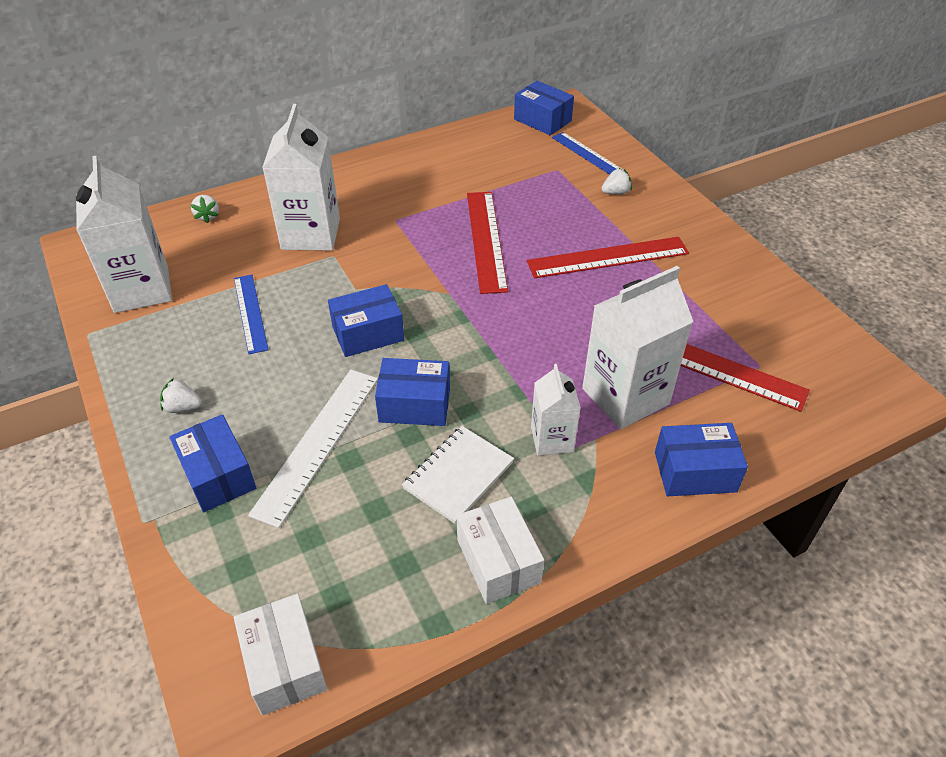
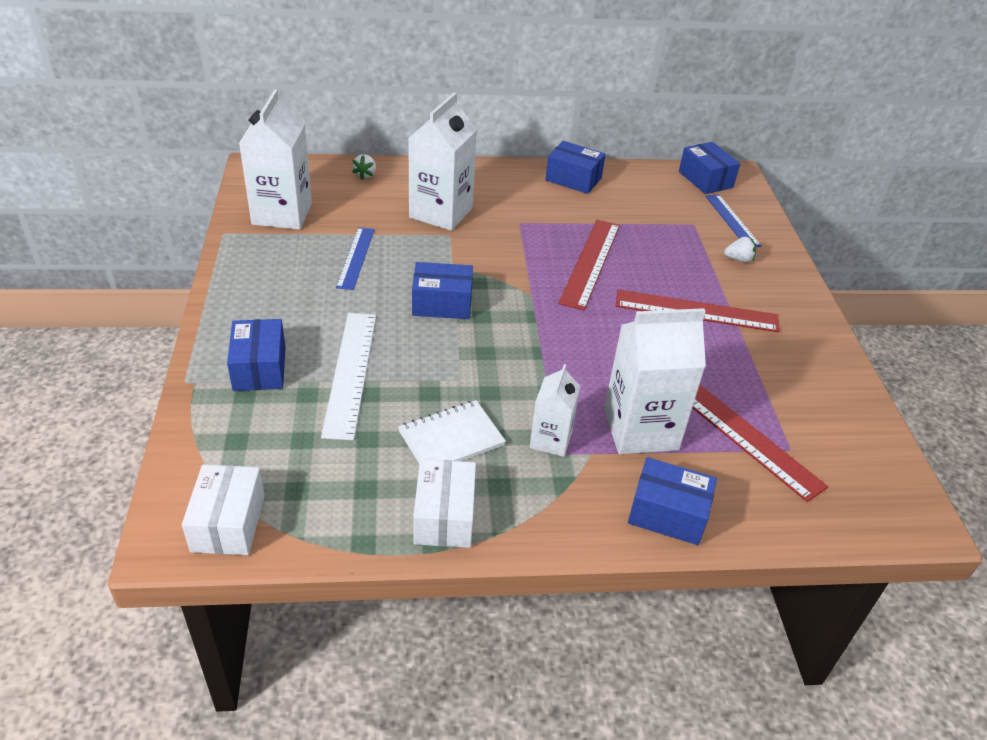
camera: 20 degrees right, 5 degrees down
(183, 407) = (262, 310): white strawberry -> none
(317, 443) = (350, 372): white ruler -> white ruler turned 45 degrees counterclockwise
(414, 405) = (447, 371): blue box -> blue box (573, 179)

